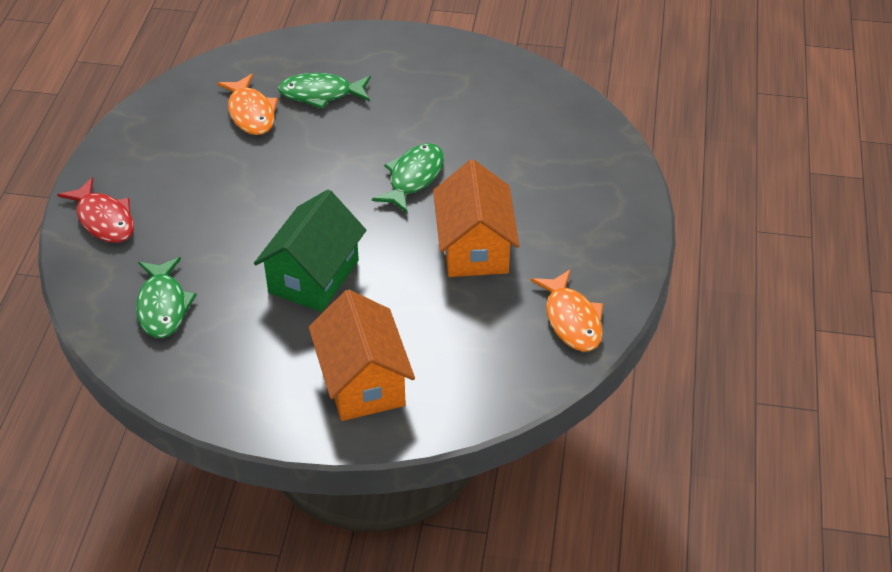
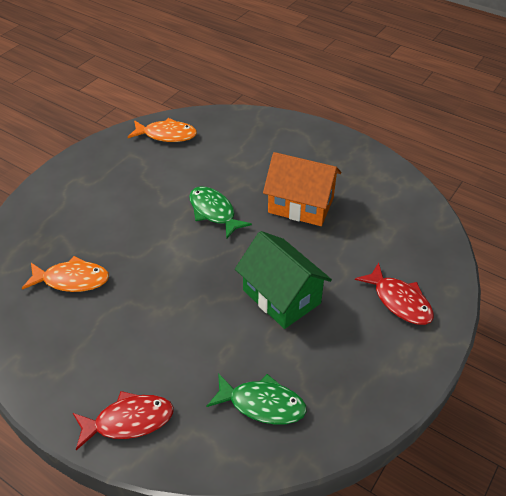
camera: 65 degrees left, 0 degrees up
(321, 94) = (85, 232): green fish -> none
(363, 381) = (399, 301): orange house -> red fish
(571, 319) = (387, 184): orange fish -> orange fish (166, 135)

